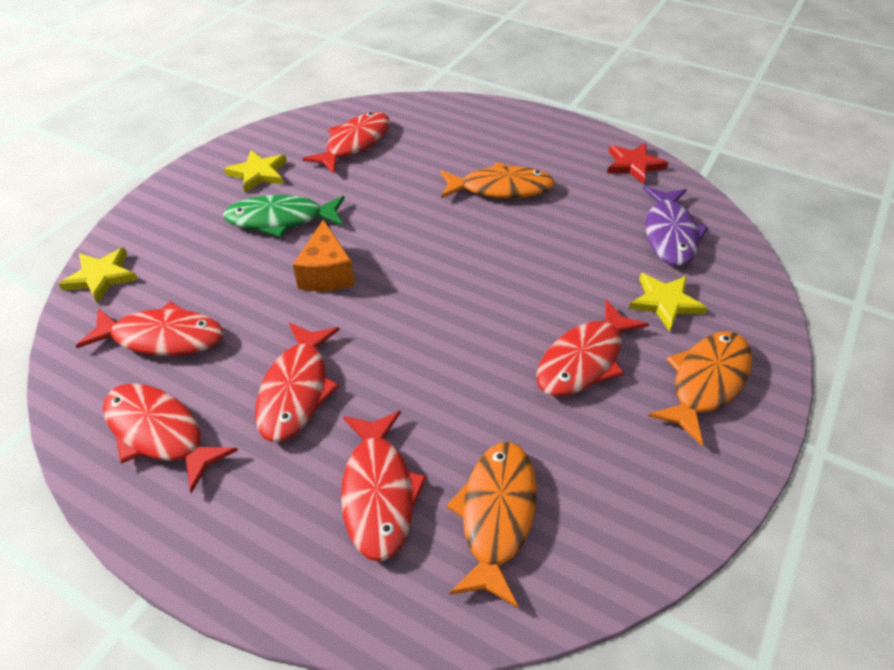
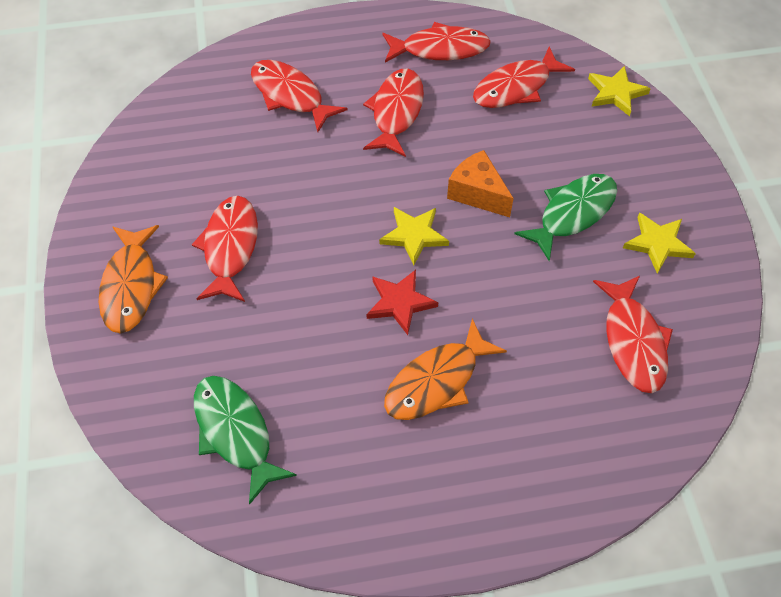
camera: 140 degrees right, 10 degrees up
(296, 390) = (396, 112): red fish -> red fish turned 45 degrees clockwise
(496, 515) = (216, 123): orange fish -> none
(634, 165) = (333, 524): red star -> red star (400, 302)
(665, 302) = (197, 342): yellow star -> yellow star (414, 235)
(670, 234) = (235, 433): purple fish -> green fish

